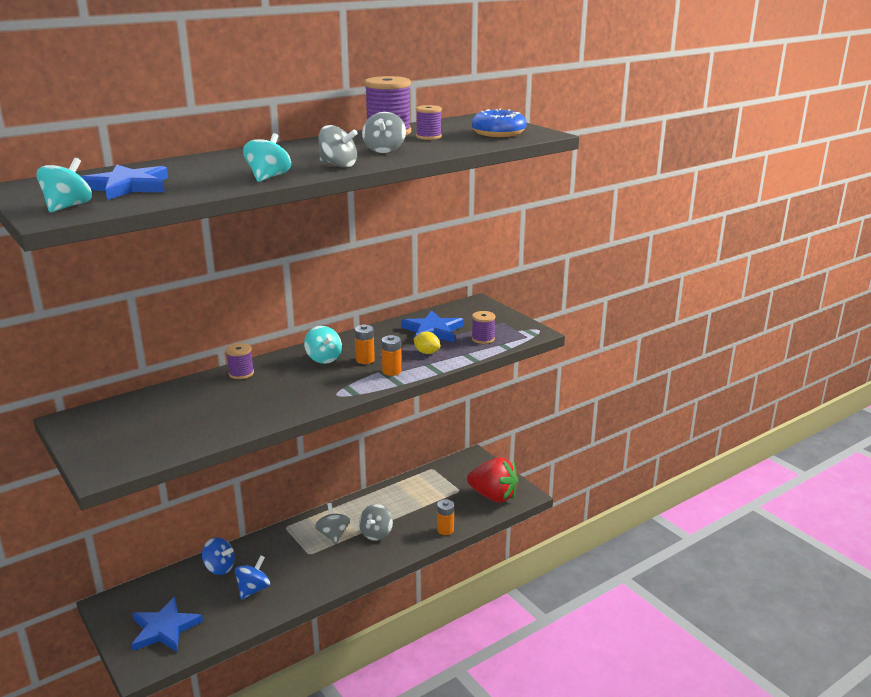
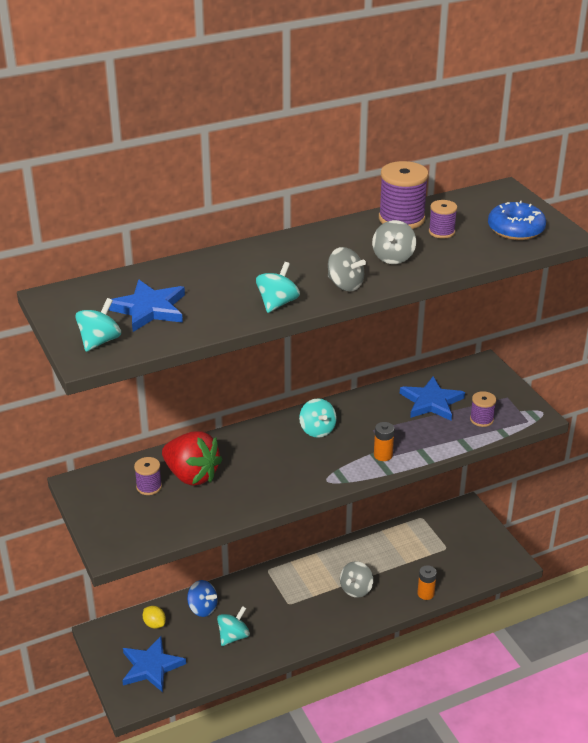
camera: 10 degrees right, 10 degrees up
(241, 373) = (236, 441): purple spool -> purple spool (149, 487)
(253, 589) = (233, 636): blue spinning top -> turquoise spinning top
(333, 535) = (313, 585): grey spinning top -> none
(365, 360) = (358, 436): orange battery -> none
(426, 352) = (421, 433): yellow lemon -> yellow lemon (154, 624)
(493, 496) = (480, 559): red strawberry -> red strawberry (191, 475)

